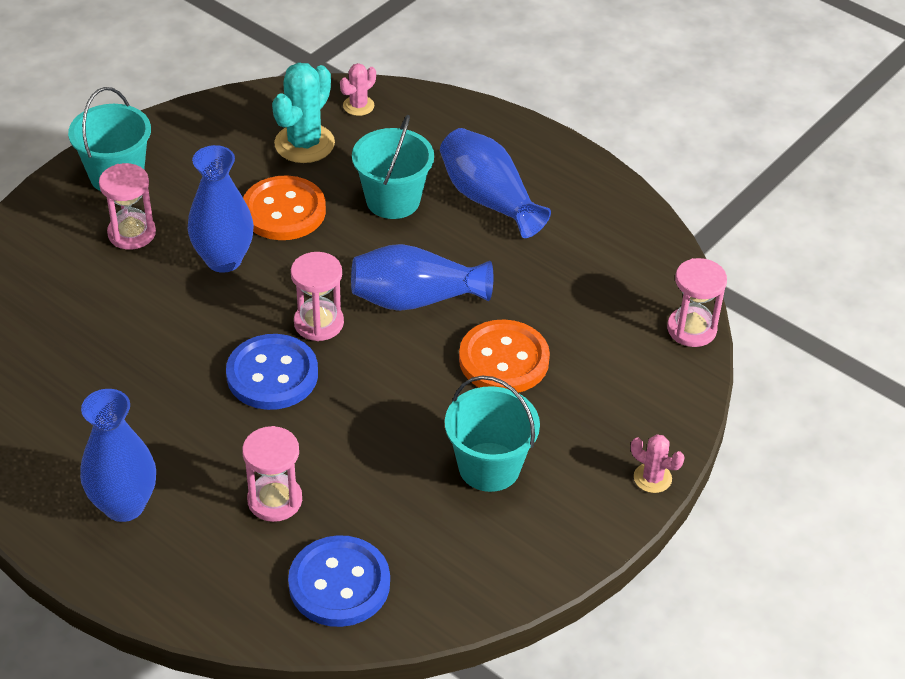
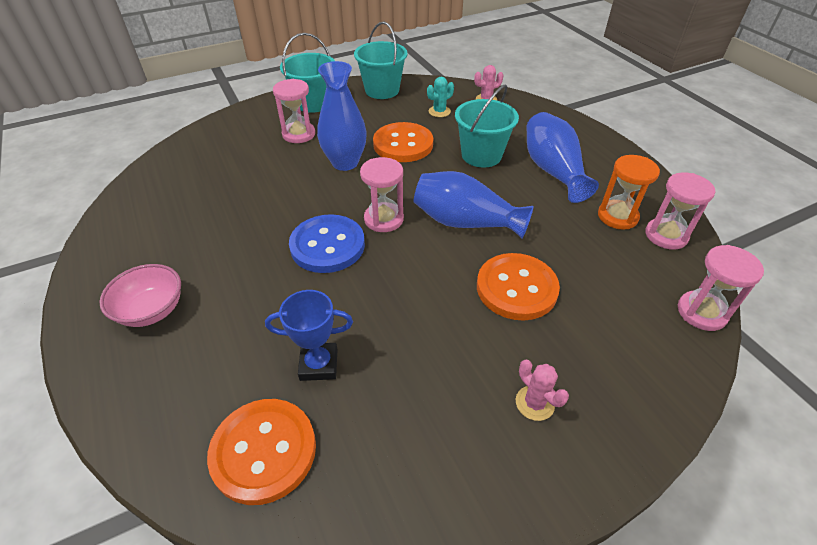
camera: 25 degrees right, 0 degrees up
(124, 505) = (152, 310): blue vase -> pink bowl
(275, 500) = (263, 346): pink hourglass -> pink hourglass (666, 235)
(304, 144) = (439, 111): turquoise cactus -> turquoise cactus, size x0.54
(339, 584) = (264, 451): blue button -> orange button
(343, 498) = (319, 364): none -> blue trophy
(489, 467) = (462, 381): turquoise bucket -> turquoise bucket (382, 90)
(581, 242) = (617, 216): none -> orange hourglass
(652, 478) = (624, 452): pink cactus -> pink cactus (534, 403)

